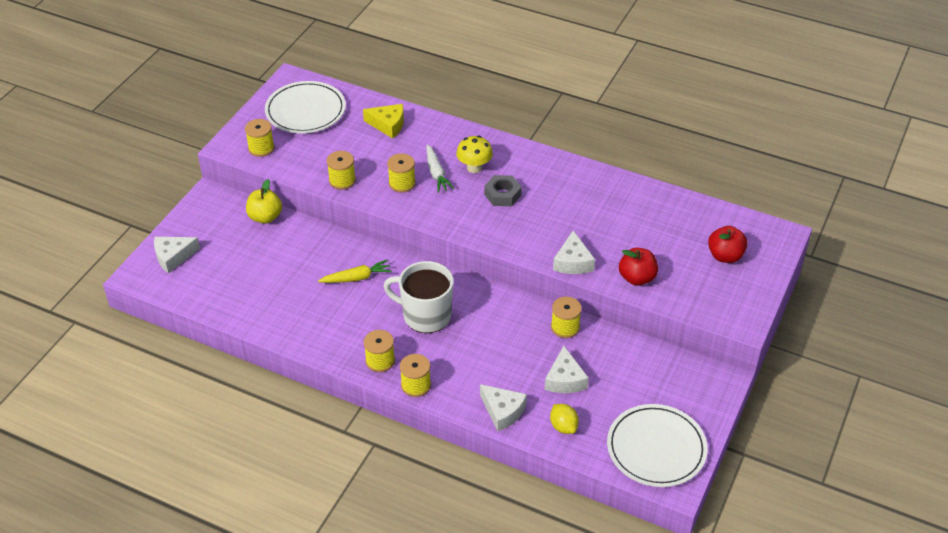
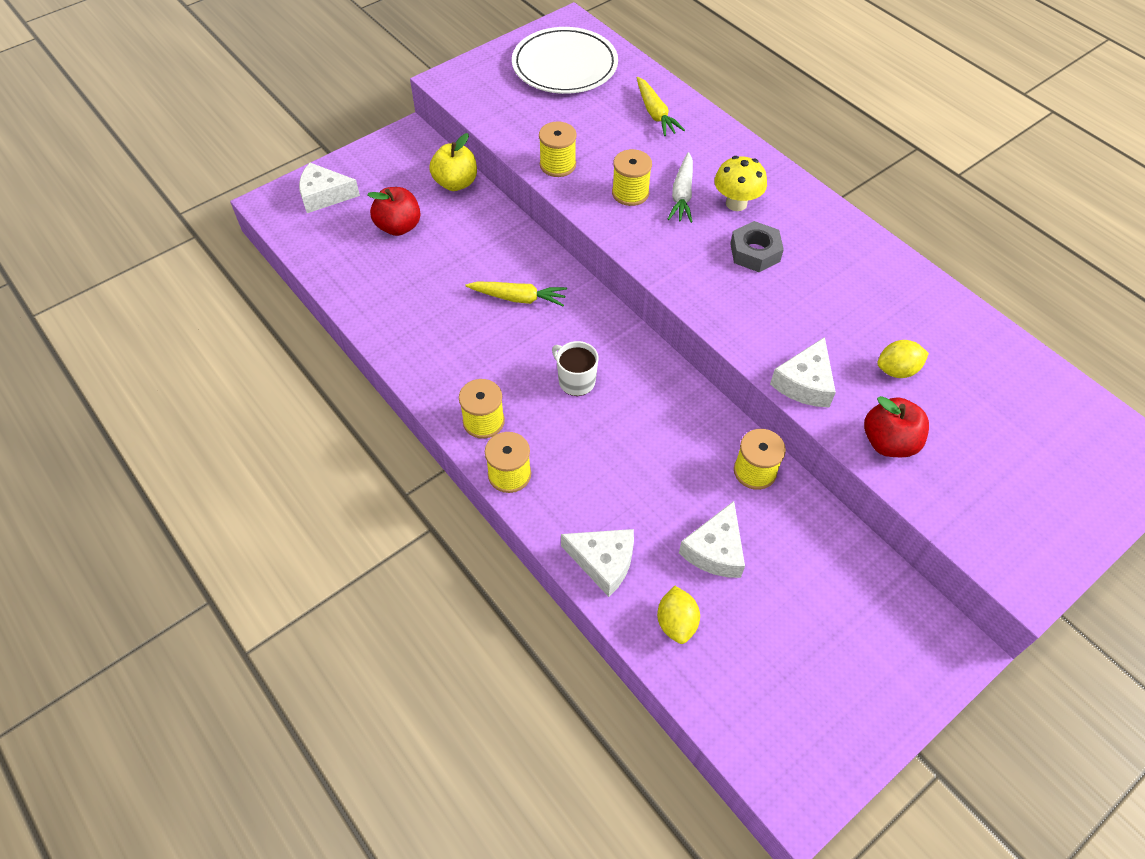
camera: 25 degrees right, 10 degrees up
(261, 148) = (485, 94): yellow spool -> none
(388, 125) = (655, 113): yellow cheese -> yellow carrot
(425, 315) = (575, 381): white mug -> white mug, size x0.54
(502, 411) = (603, 562): white cheese -> white cheese turned 45 degrees counterclockwise
(622, 236) = (897, 370): none -> yellow lemon
(656, 448) = (797, 720): white plate -> none
(725, 256) = (1044, 459): red apple -> red apple (398, 227)

